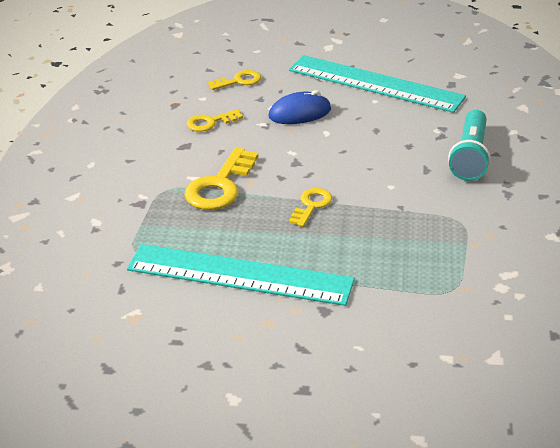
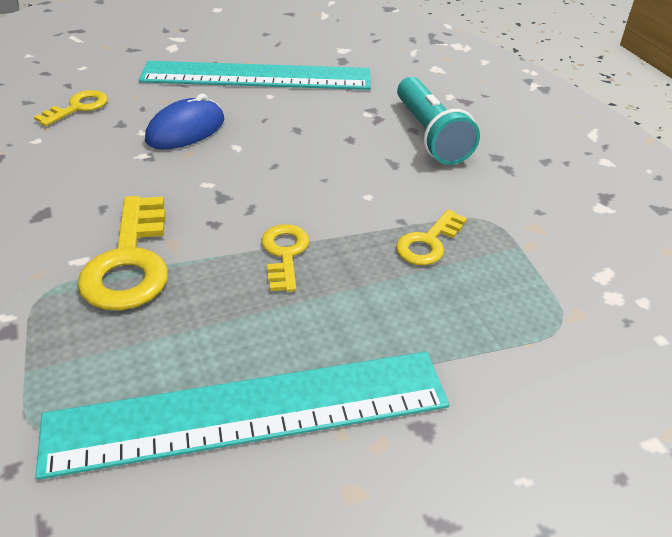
camera: 30 degrees left, 5 degrees up
(210, 122) = (64, 171): yellow key -> yellow key (428, 243)

